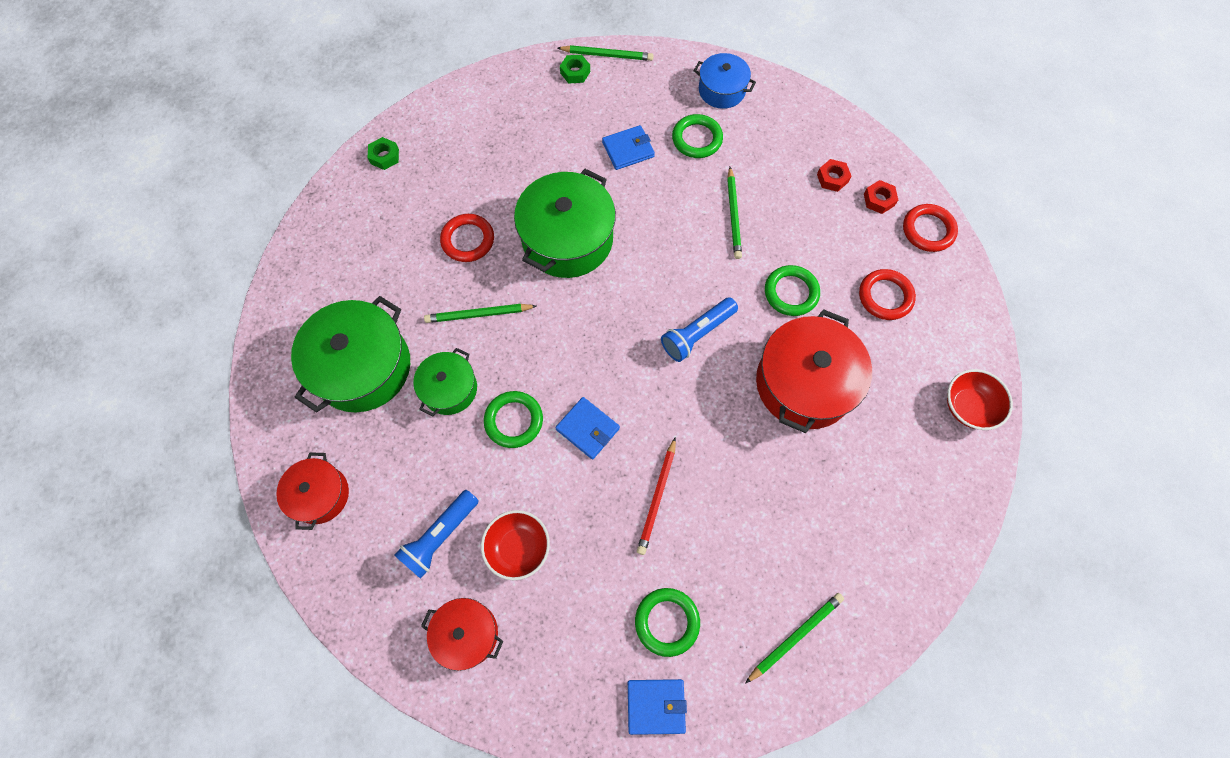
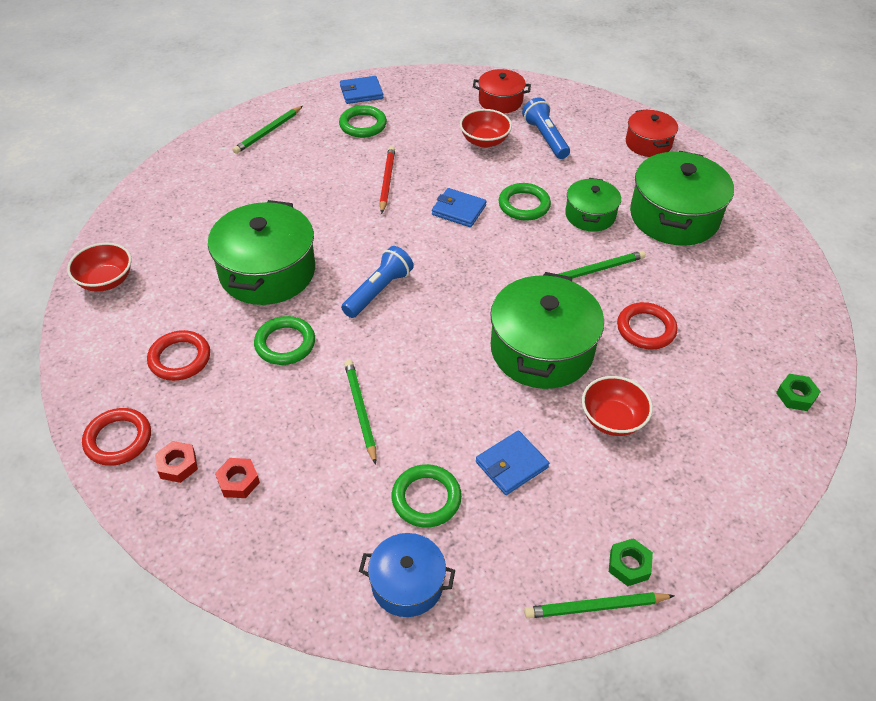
camera: 165 degrees right, 20 degrees down
(440, 536) = (545, 138): blue flashlight -> blue flashlight turned 45 degrees counterclockwise
(538, 167) = (612, 419): none -> red bowl
(804, 383) = (267, 272): red pot -> green pot

